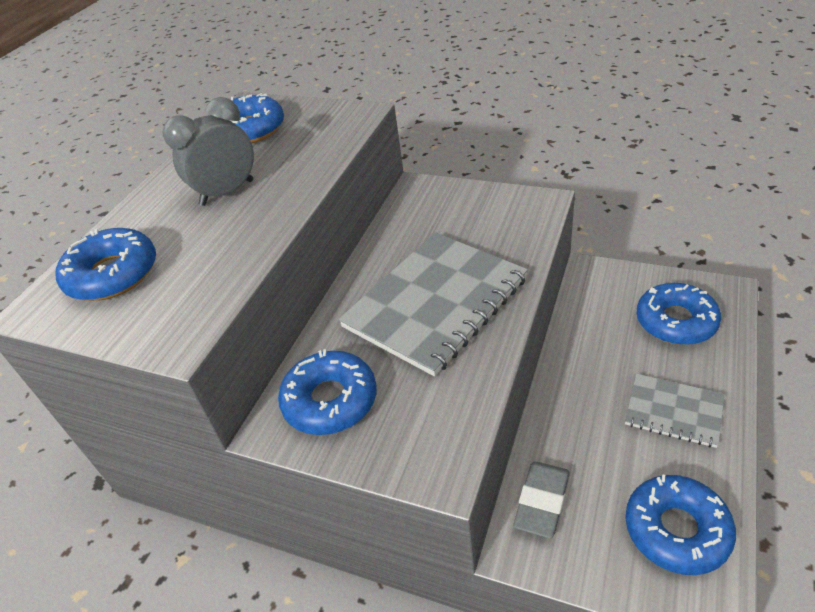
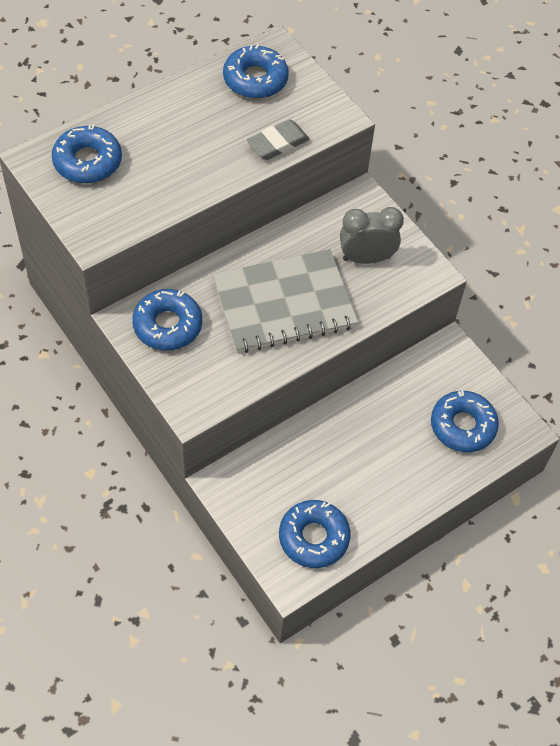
camera: 25 degrees right, 15 degrees up
(227, 193) = (197, 137): grey clock -> grey clock (366, 258)
(542, 502) = (256, 470): grey eraser -> grey eraser (278, 143)
(673, 411) = (389, 478): grey notebook -> none

